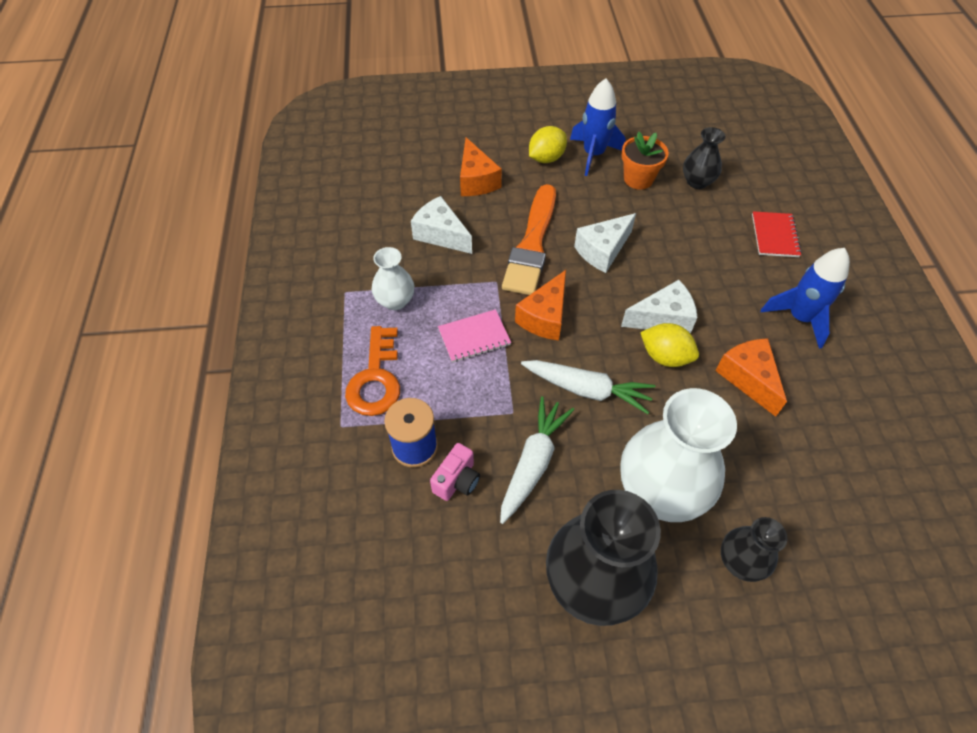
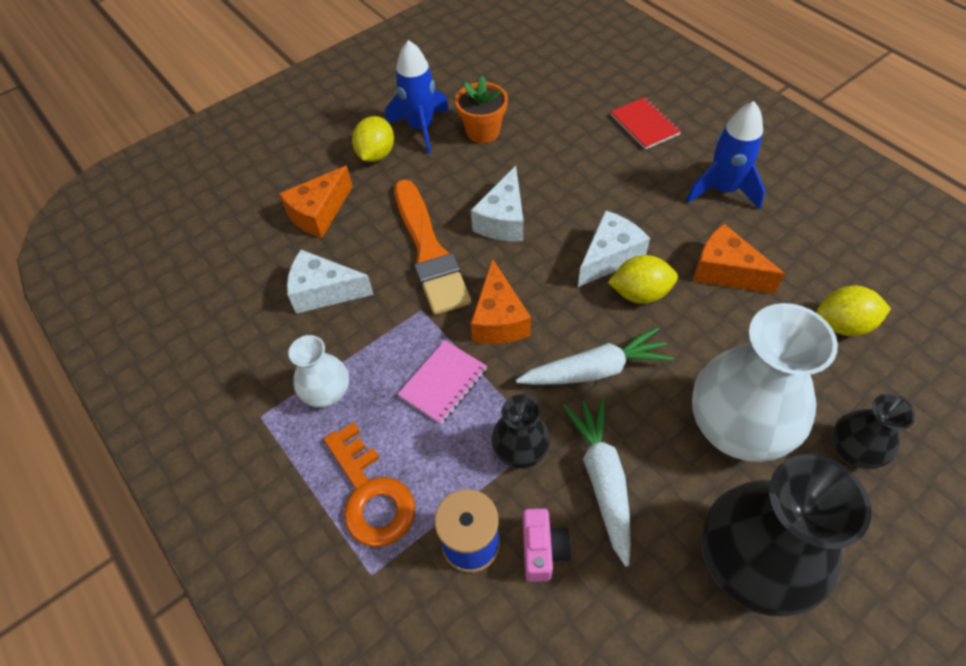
camera: 30 degrees left, 0 degrees up
(476, 180) = (319, 213): orange cheese -> orange cheese turned 90 degrees clockwise
(697, 182) = (539, 107): black vase -> black vase (520, 450)
(814, 471) = (842, 324): none -> yellow lemon

